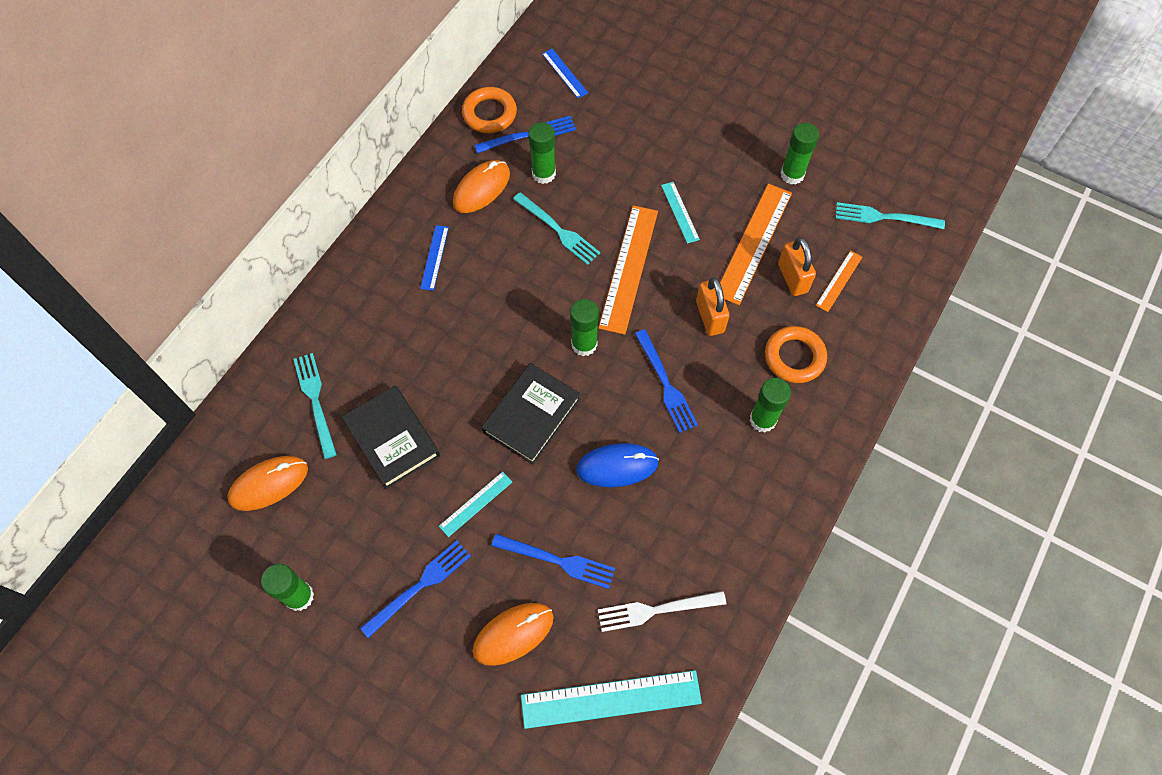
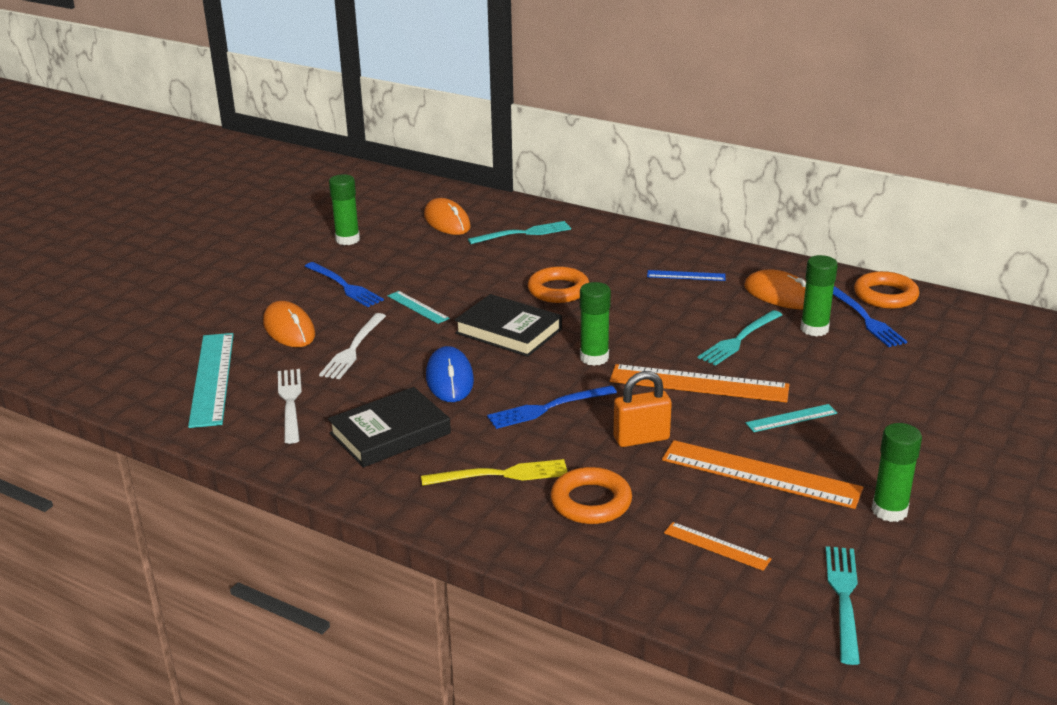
camera: 90 degrees right, 35 degrees down
(392, 439) = (486, 267): black book -> black book (390, 433)
(452, 370) = (558, 290): none -> orange ring
(559, 561) = (353, 349): blue fork -> white fork
(565, 73) = (973, 338): blue ruler -> none
(762, 420) = (502, 474): green glue stick -> yellow fork
(792, 278) = (712, 504): orange padlock -> none

